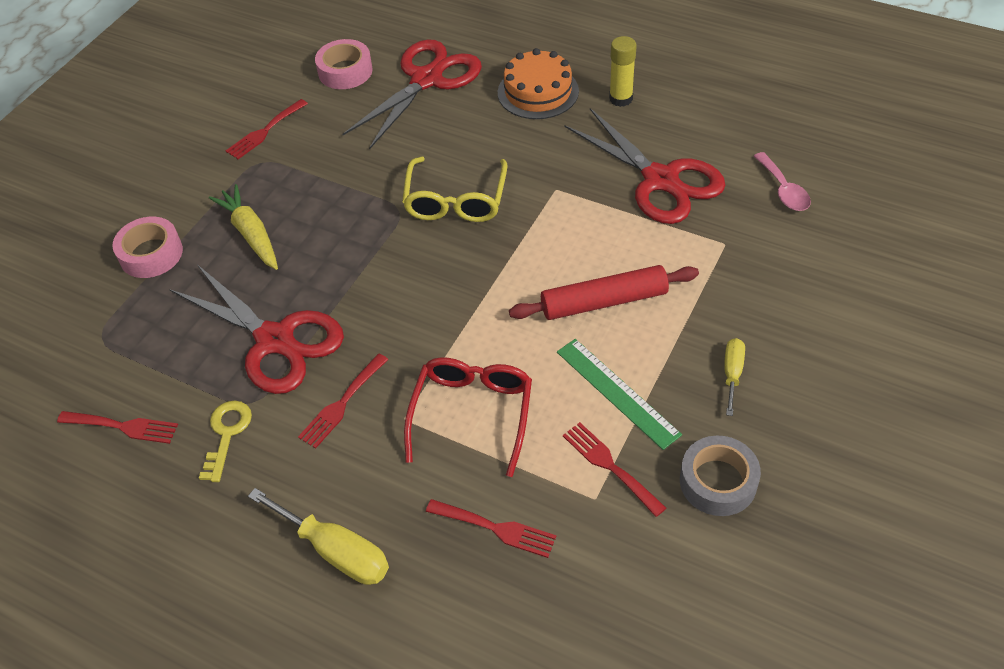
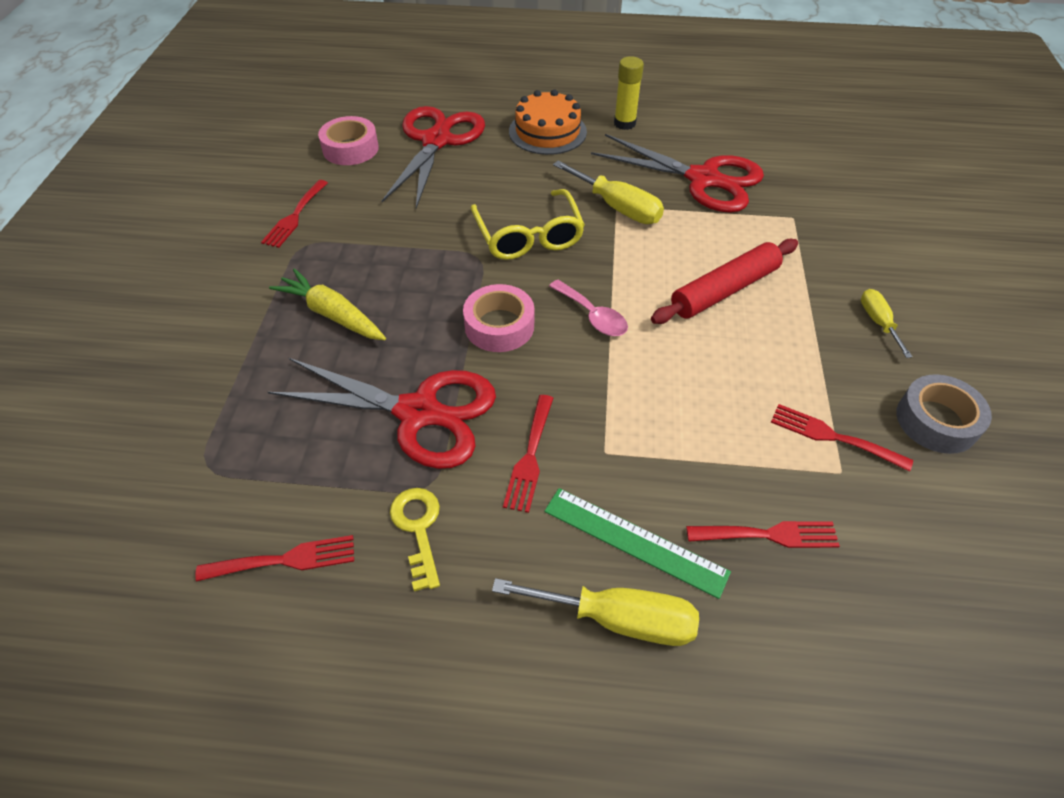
camera: 25 degrees left, 0 degrees up
(151, 254) = (225, 361): pink tape -> pink tape (499, 326)
(472, 415) = (671, 428): red glasses -> none
(556, 191) = (617, 207): none -> yellow screwdriver
(617, 392) = (792, 367): green ruler -> green ruler (634, 541)
(783, 190) = (809, 165): pink spoon -> pink spoon (592, 316)

